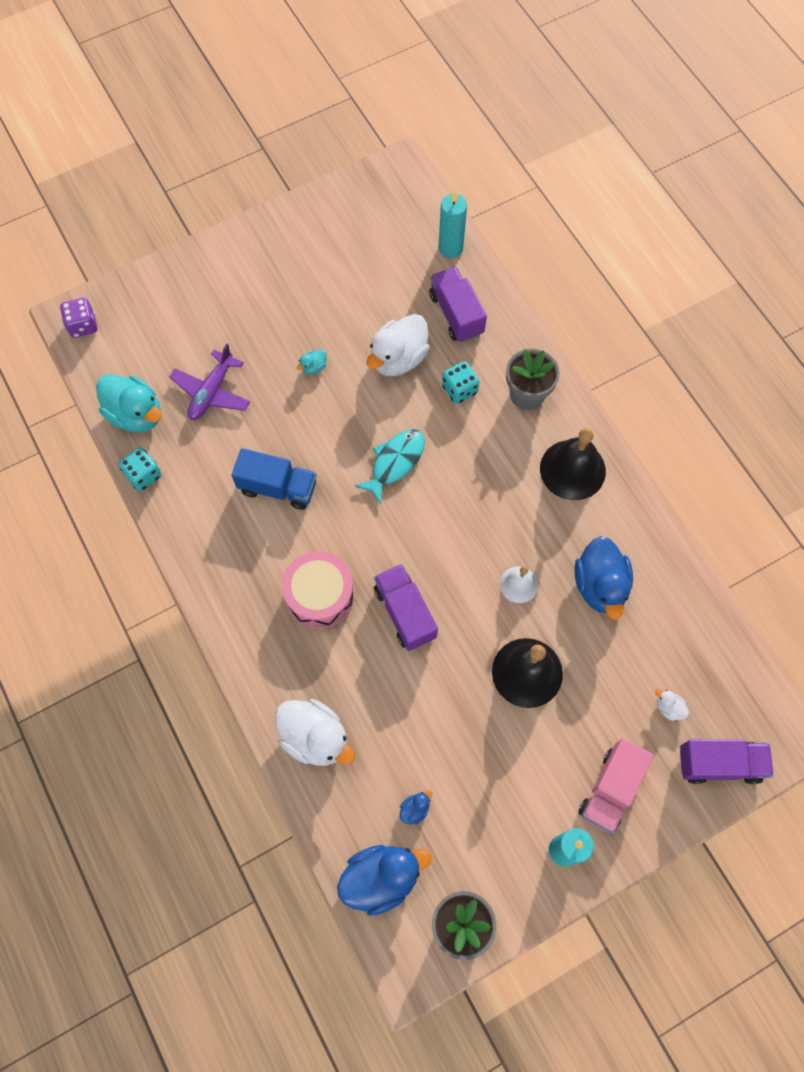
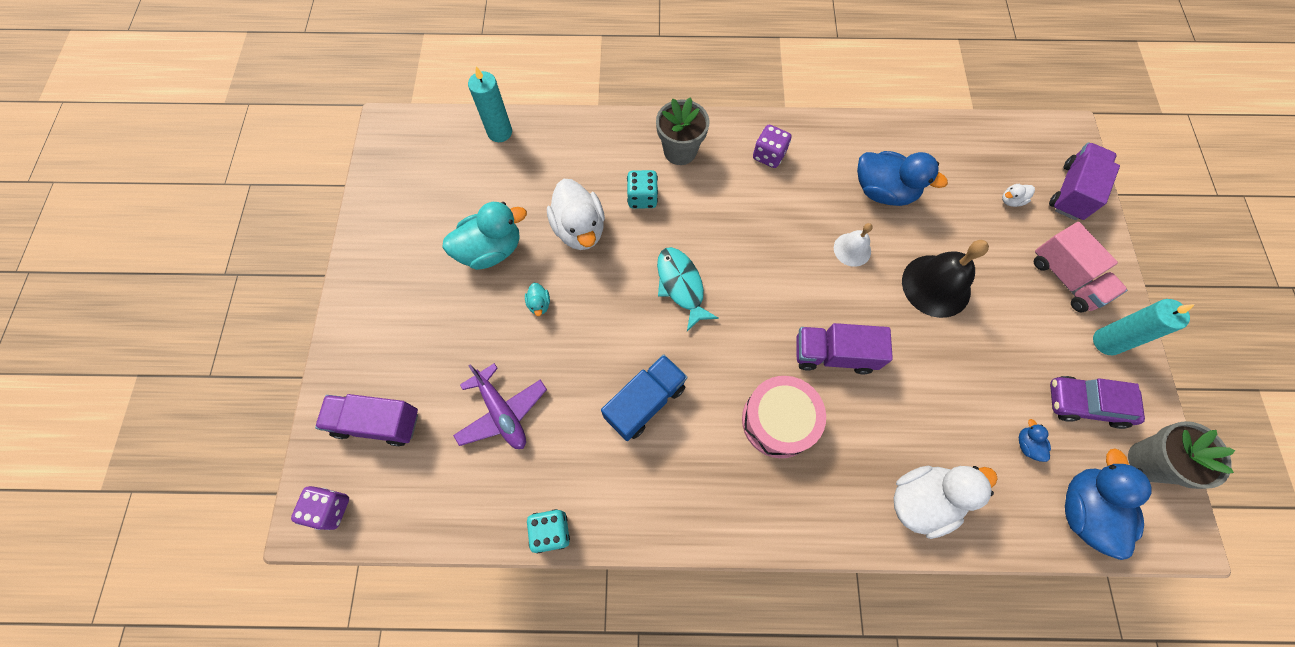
camera: 60 degrees left, 0 degrees up
(136, 414) = (476, 504): turquoise duck -> turquoise duck (491, 250)
(456, 314) = (567, 162): purple truck -> purple truck (377, 422)
(486, 849) = (1086, 404): none -> purple car
(572, 469) = (769, 155): black bell -> purple dice

